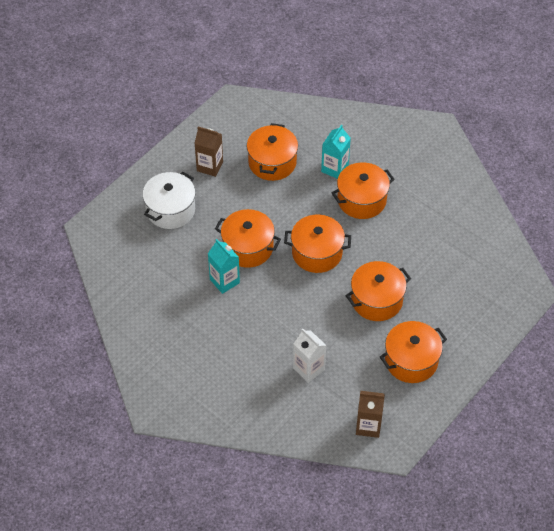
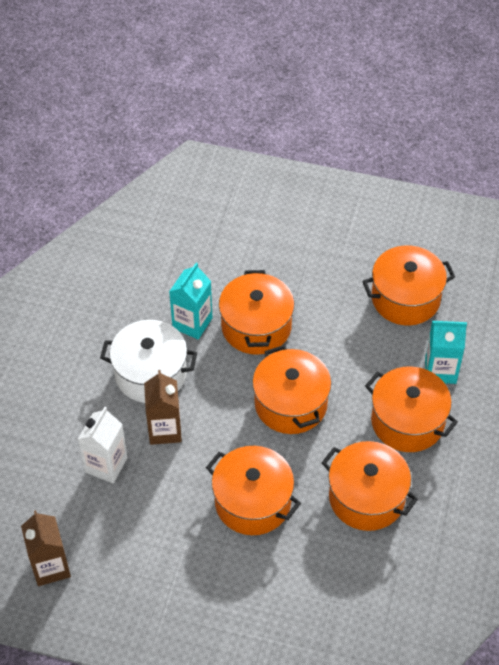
camera: 65 degrees right, 0 degrees up
(170, 210) = (267, 226): white pot -> white pot (151, 374)
(210, 166) = (357, 237): brown carton -> brown carton (165, 430)
(411, 361) = (176, 581): orange pot -> orange pot (366, 497)

